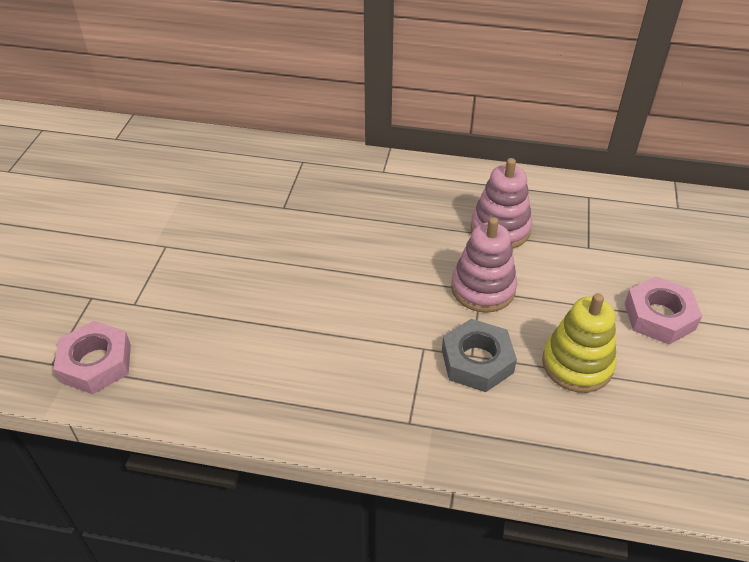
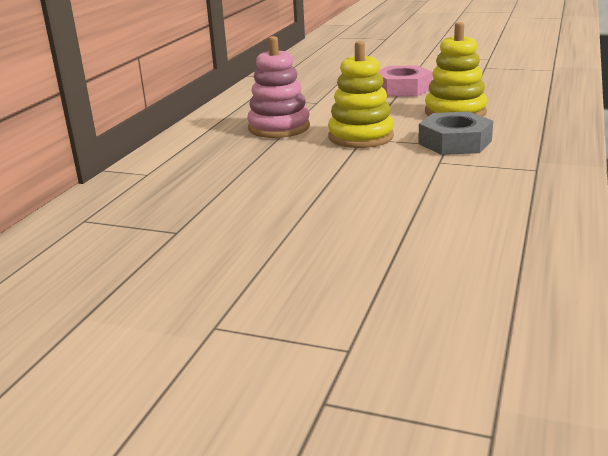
camera: 80 degrees left, 20 degrees down
(96, 363) = (485, 378): pink nut -> none
(483, 289) = (361, 137): pink stacking toy -> yellow stacking toy

